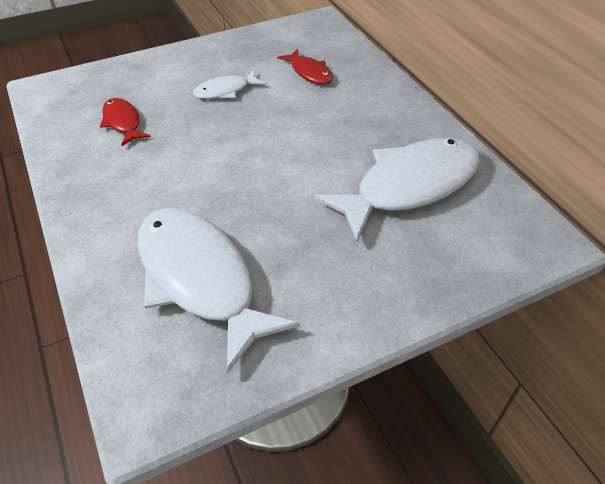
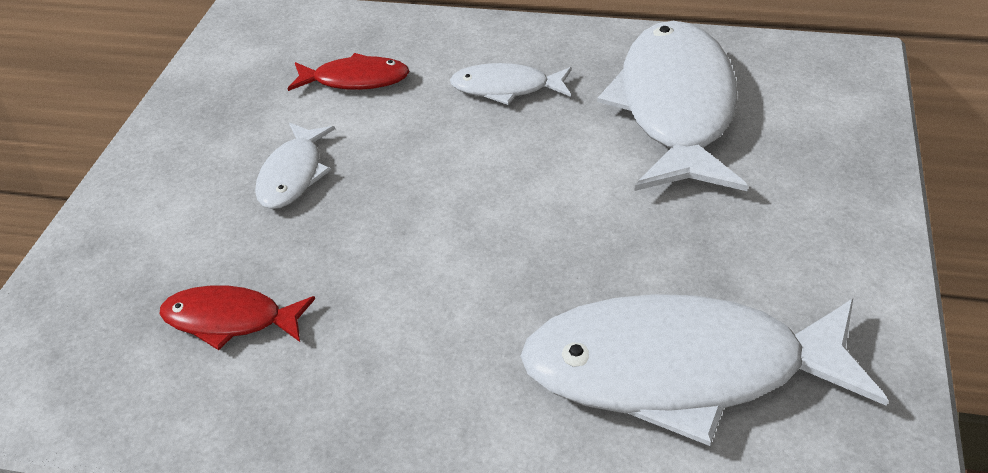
camera: 50 degrees left, 5 degrees down
(356, 120) = (506, 88): none -> white fish

